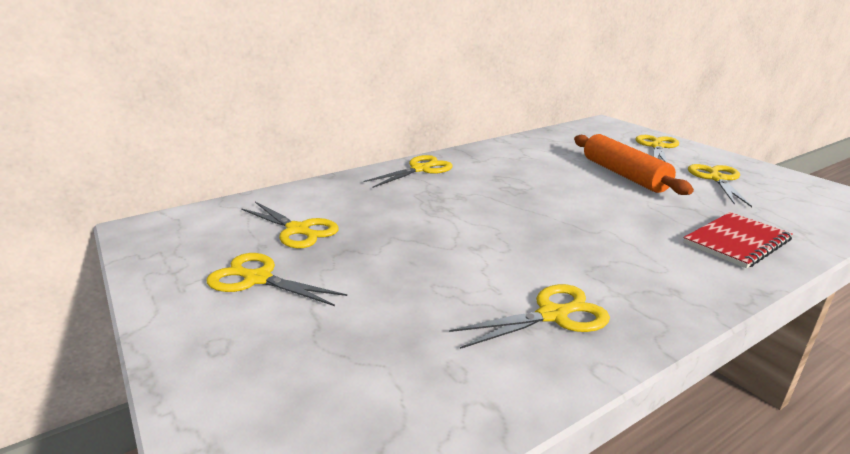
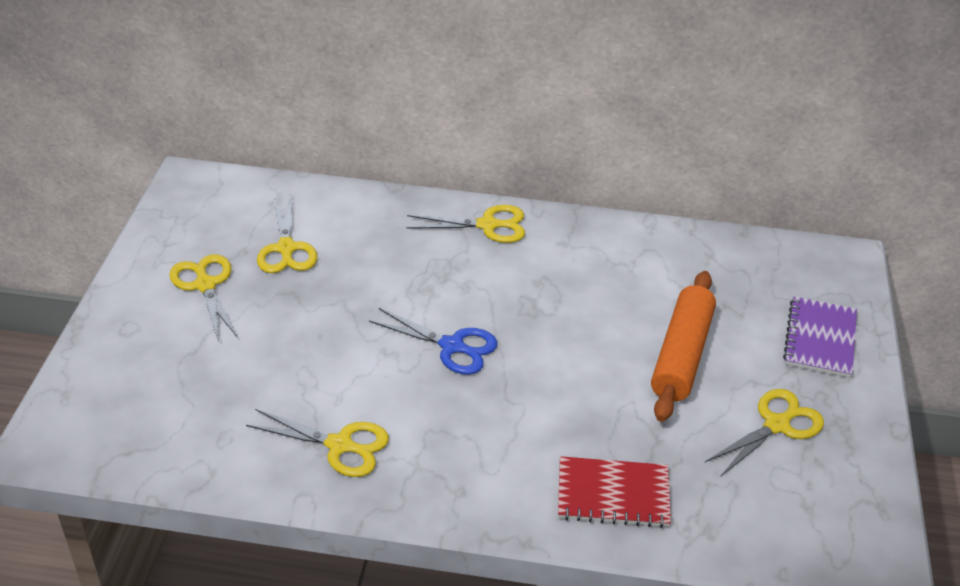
camera: 40 degrees right, 15 degrees up
(510, 225) = (452, 346): none -> blue scissors
(657, 146) = (820, 339): yellow scissors -> purple notebook

